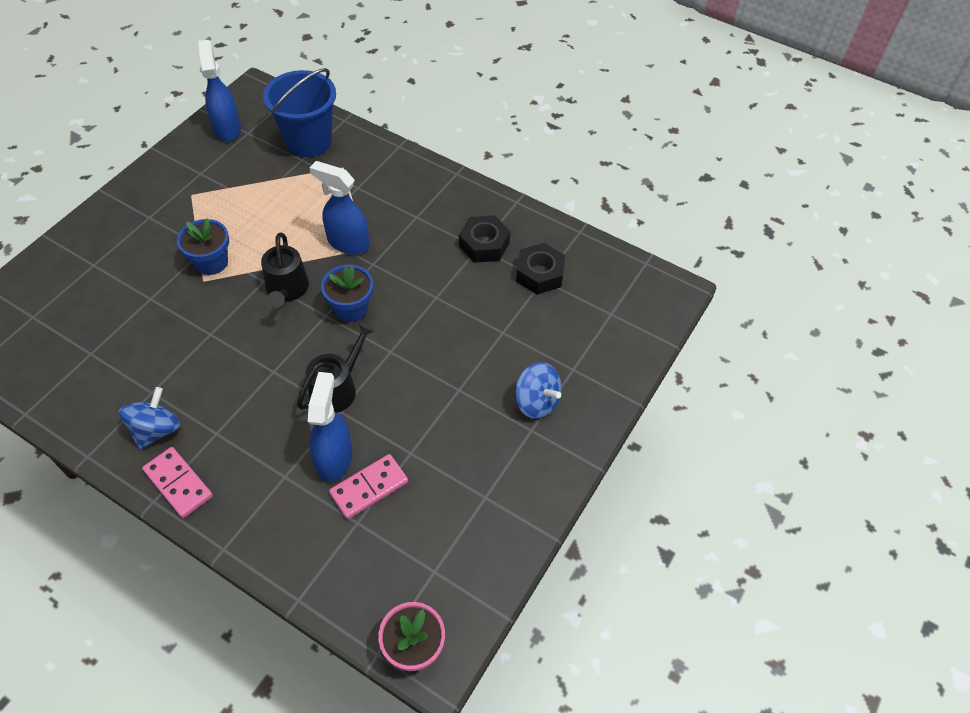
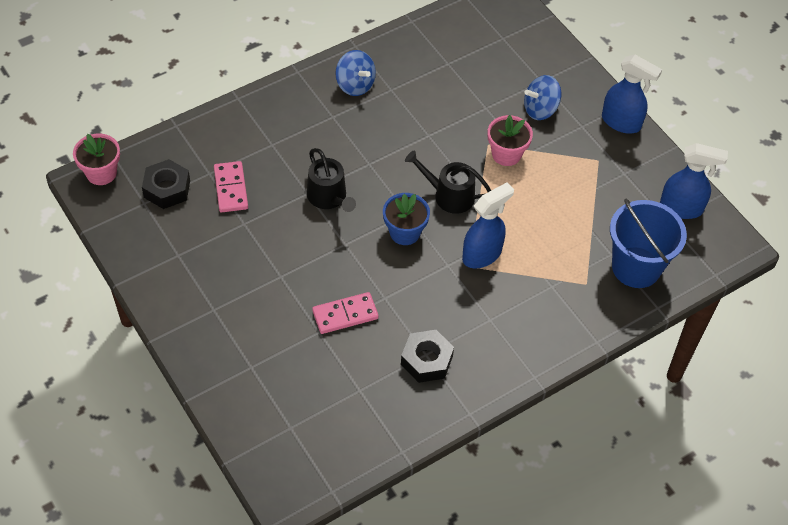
camera: 115 degrees right, 0 degrees up
(178, 483) = (303, 87): pink domino -> pink domino (345, 315)
(211, 262) = (506, 154): blue flower pot -> pink flower pot
(334, 458) = (268, 176): blue spray bottle -> blue spray bottle (621, 122)
(536, 402) = (236, 324): blue spinning top -> blue spinning top (540, 109)
(539, 274) = (367, 390): black nut -> black nut (167, 189)

